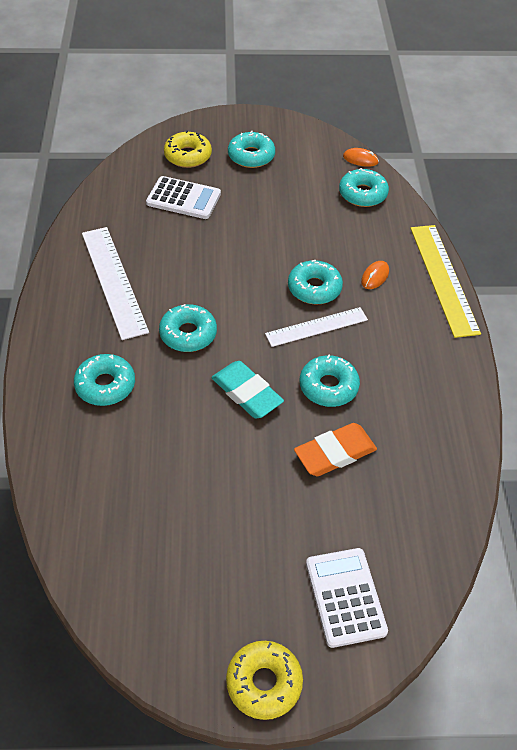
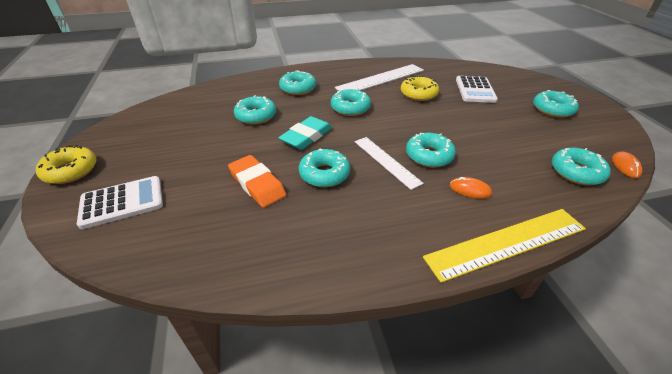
camera: 80 degrees right, 10 degrees down
(175, 446) = (256, 116): none -> turquoise donut
(188, 156) = (520, 86): yellow donut -> yellow donut (418, 94)

